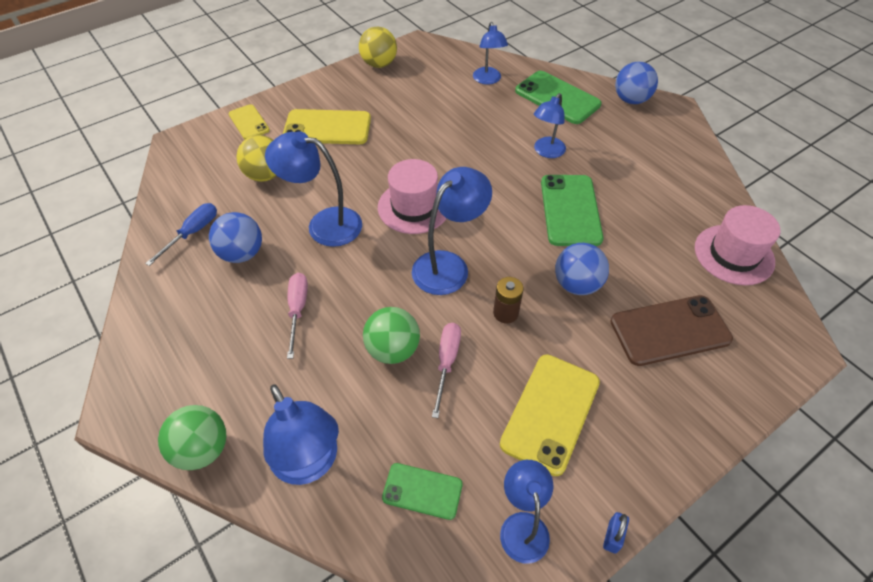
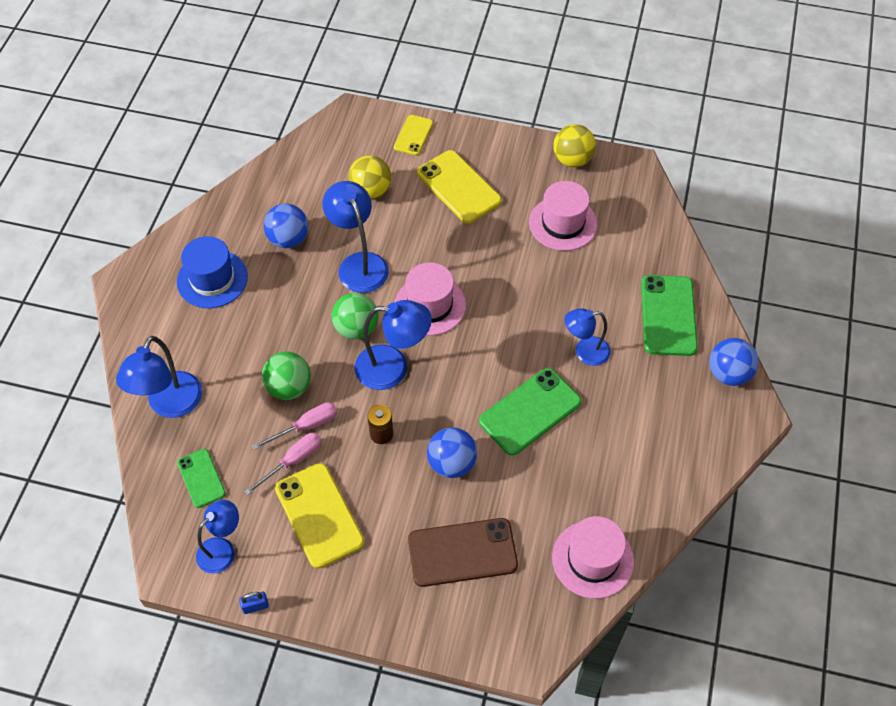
camera: 50 degrees right, 5 degrees up
(192, 233) = (279, 197): blue screwdriver -> none
(202, 449) = (135, 342): green ball -> green ball (356, 328)
(212, 335) = (212, 279): none -> blue hat
(298, 310) = (272, 309): pink screwdriver -> pink screwdriver (293, 461)
(425, 98) = (563, 223): none -> pink hat
(488, 80) = (637, 249): blue lamp -> none
(550, 413) = (319, 515): yellow phone -> yellow phone turned 75 degrees clockwise
(670, 330) = (462, 552): brown phone -> brown phone turned 45 degrees counterclockwise

